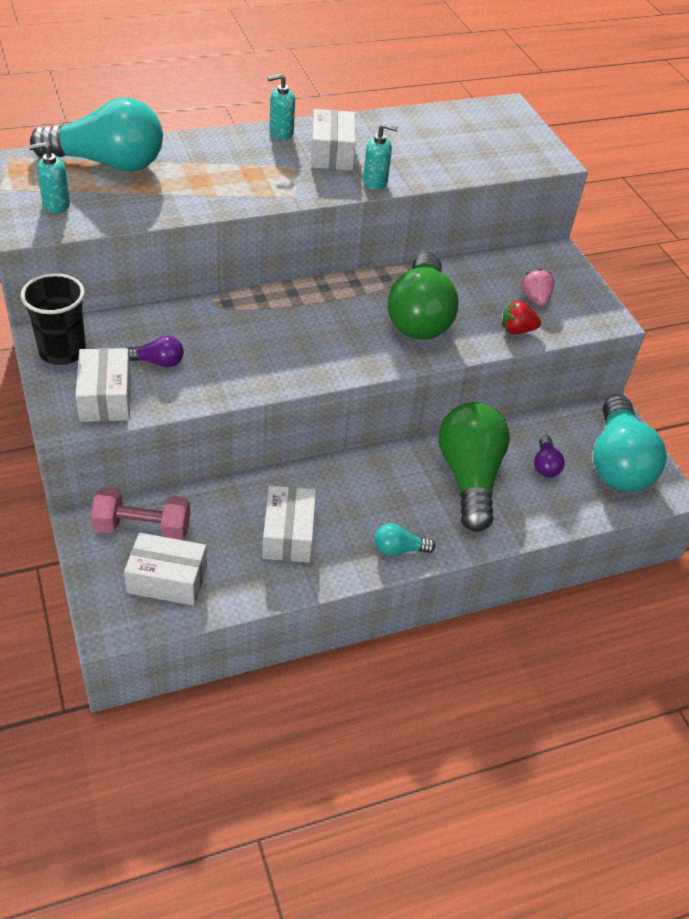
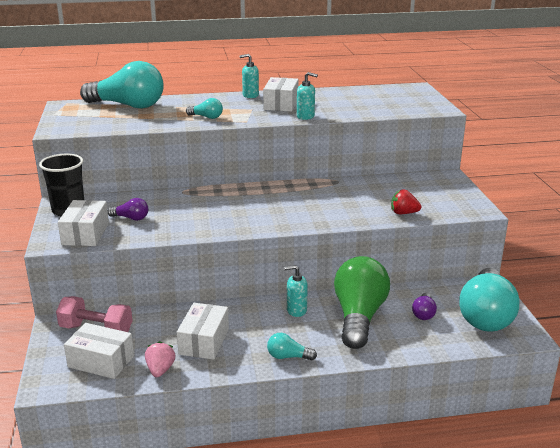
camera: 15 degrees right, 20 degrees down
(56, 204) = (84, 121): turquoise soap dispenser -> turquoise soap dispenser (296, 310)
(235, 188) = (206, 117): none -> turquoise light bulb
(419, 316) = (331, 203): green light bulb -> none
(535, 299) = (423, 198): pink strawberry -> pink strawberry (160, 370)

